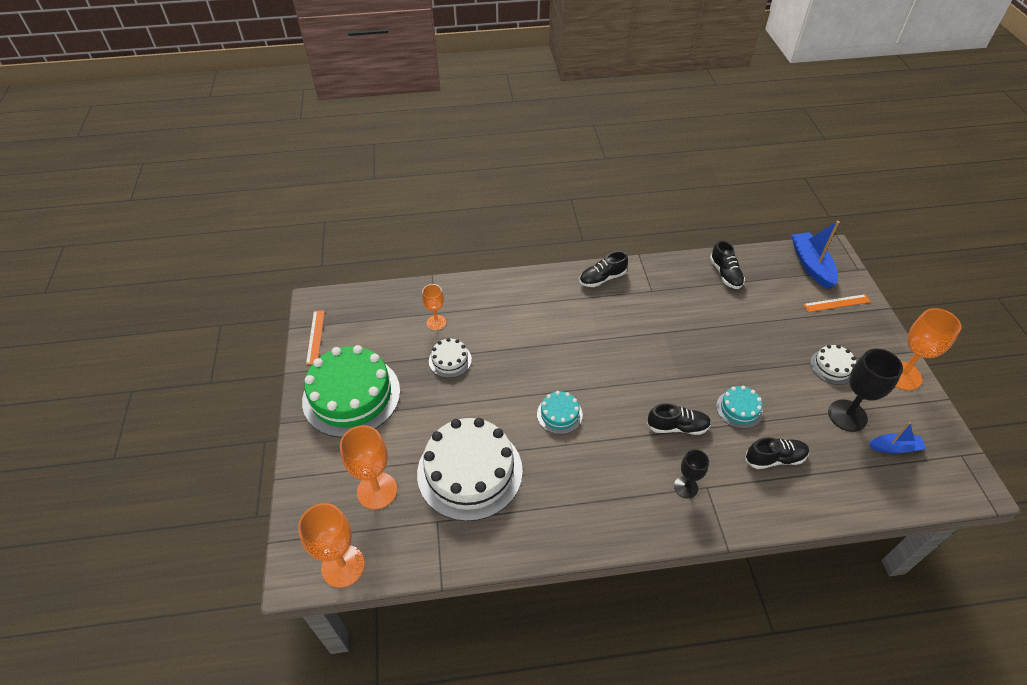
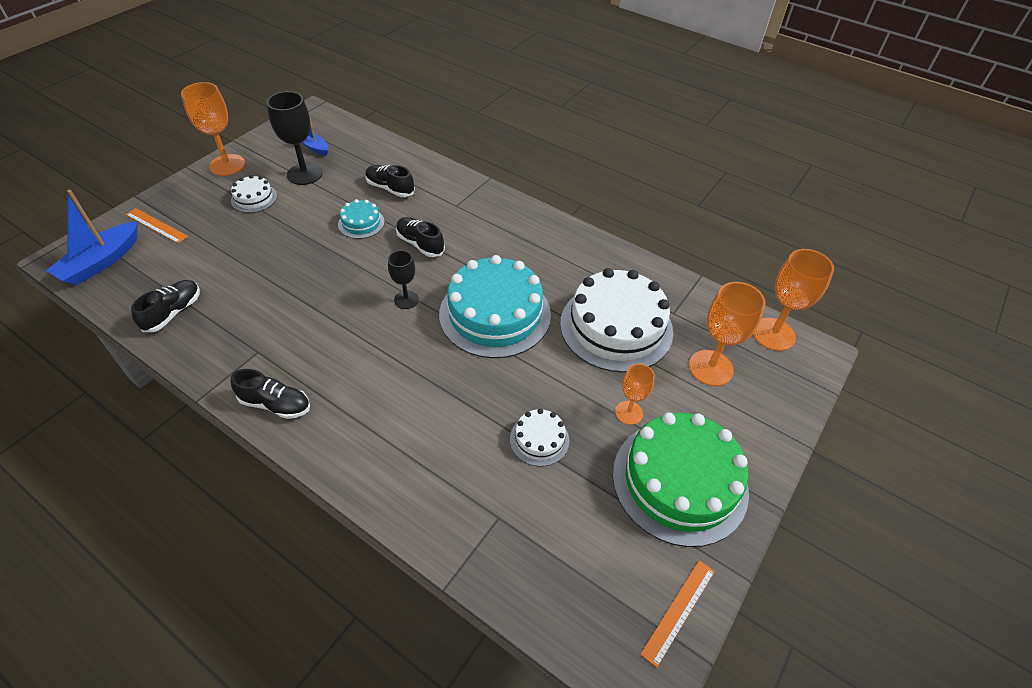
camera: 140 degrees left, 0 degrees up
(436, 322) = (509, 502): orange goblet -> orange goblet (629, 412)
(559, 414) = (495, 314): turquoise cake -> turquoise cake, size x2.17
(686, 487) = (469, 214): black goblet -> black goblet (406, 300)

